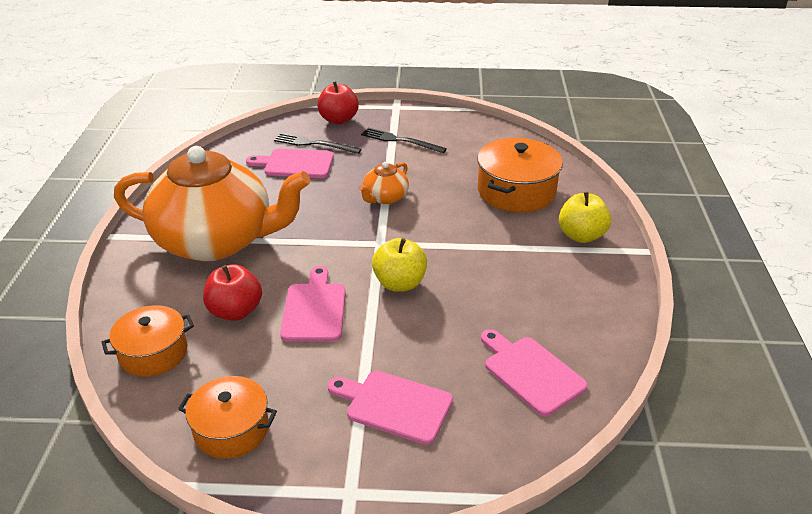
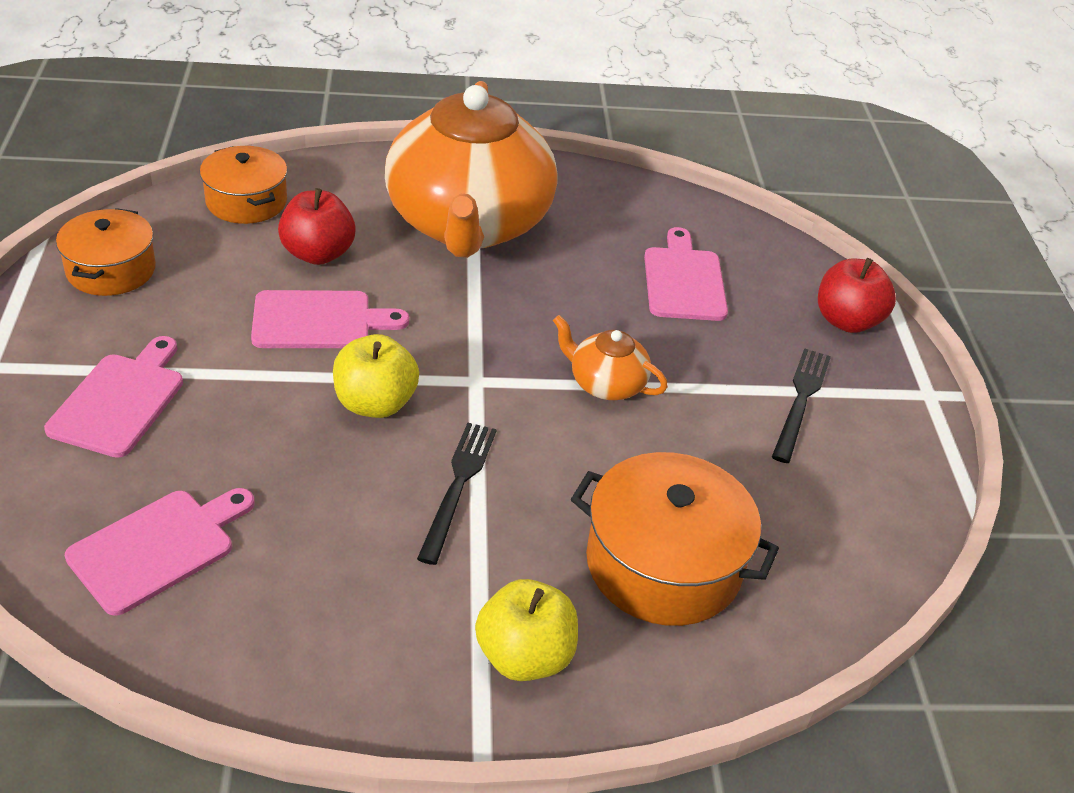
camera: 80 degrees right, 5 degrees up
(314, 144) = (752, 297): black fork -> black fork (458, 486)

